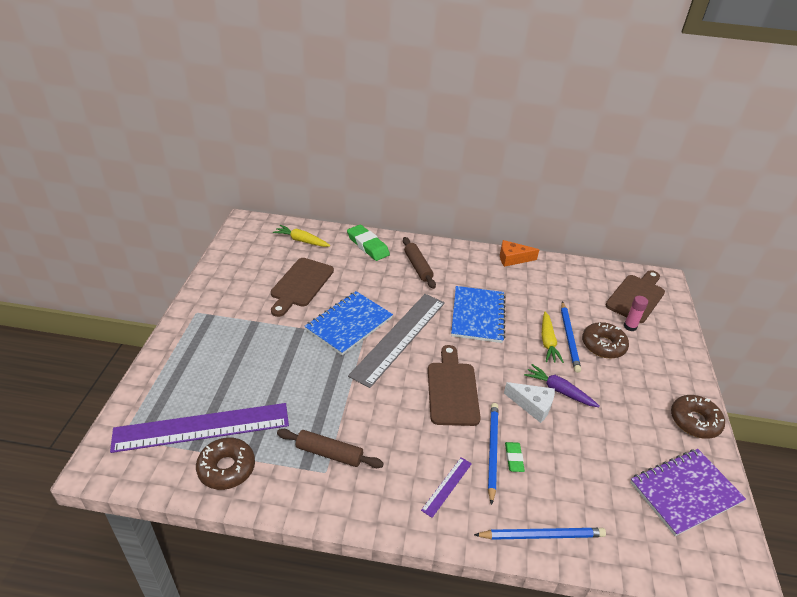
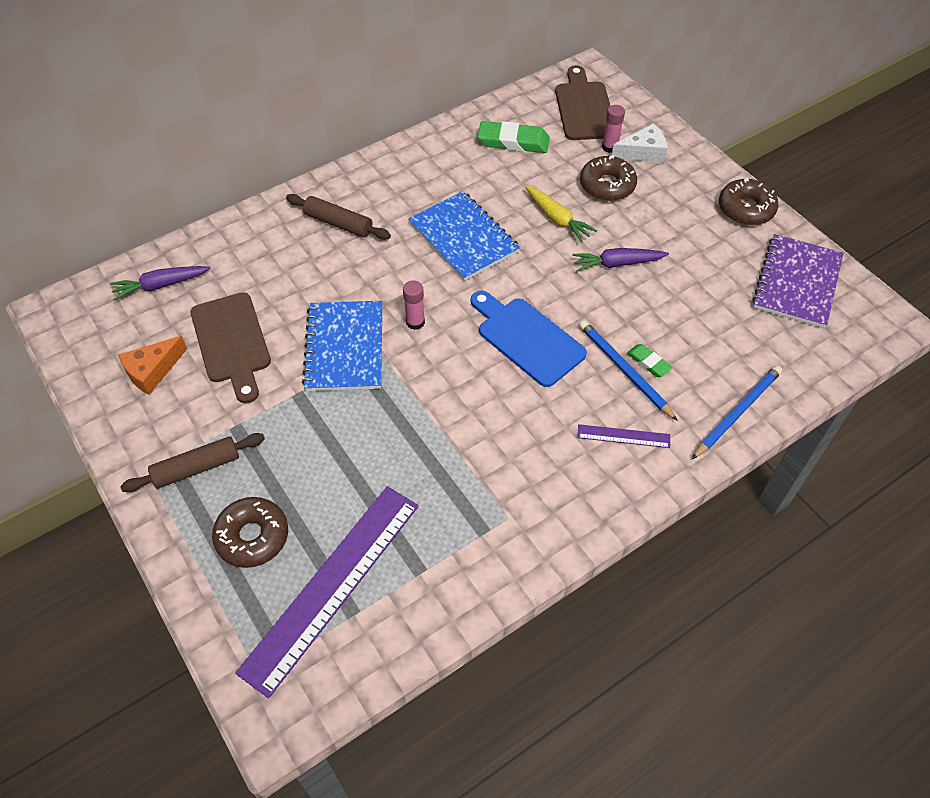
camera: 40 degrees left, 15 degrees up
(226, 468) = (411, 600): brown donut -> brown donut (252, 537)
(301, 241) = (161, 285): yellow carrot -> purple carrot
(329, 453) = (490, 498): brown rolling pin -> brown rolling pin (197, 468)
(367, 245) = (250, 236): green eraser -> green eraser (513, 142)
(399, 337) = (415, 322): grey ruler -> pink glue stick
(447, 486) = (623, 436): purple ruler -> purple ruler turned 75 degrees counterclockwise
(452, 389) = (527, 338): brown cutting board -> blue cutting board
(512, 258) = (426, 143): orange cheese -> orange cheese (152, 371)
(532, 405) = (611, 297): white cheese -> white cheese (643, 152)
(569, 338) = (571, 199): blue pencil -> none

